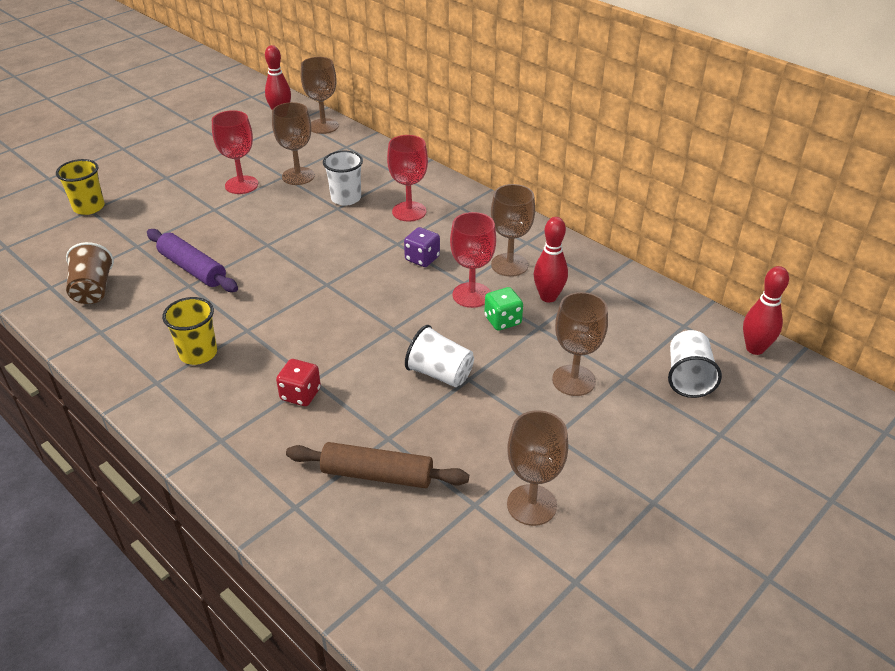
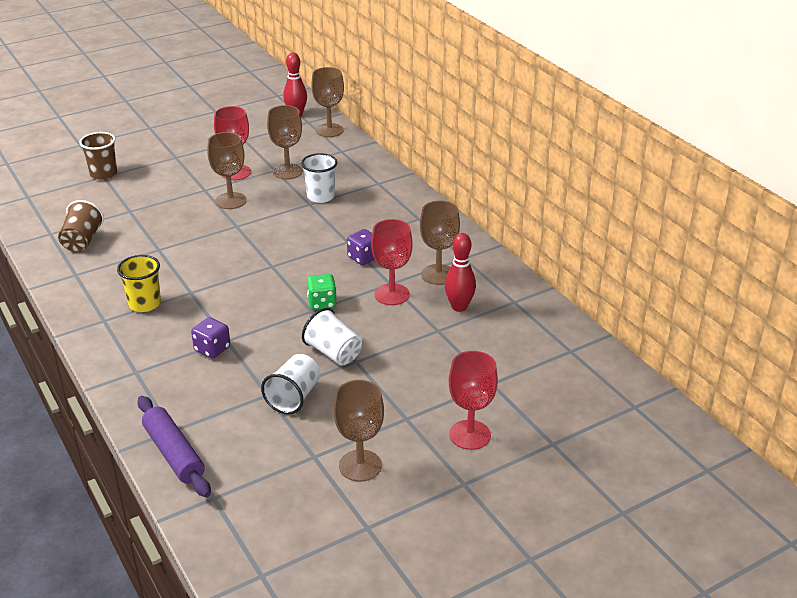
camera: 15 degrees right, 5 degrees down
(89, 207) = (103, 174): yellow cup -> brown cup
(192, 269) = (167, 236): purple rolling pin -> purple rolling pin (174, 453)
(300, 394) = (212, 349): red dice -> purple dice
(377, 475) = (246, 420): brown rolling pin -> none
(409, 211) = (371, 216): red goblet -> red goblet (470, 435)
(502, 321) = (408, 320): green dice -> green dice (322, 303)
(573, 380) = (446, 378): brown goblet -> brown goblet (231, 201)
(688, 378) = (549, 394): white cup -> white cup (294, 397)
(755, 349) = (626, 381): red bowling pin -> none

